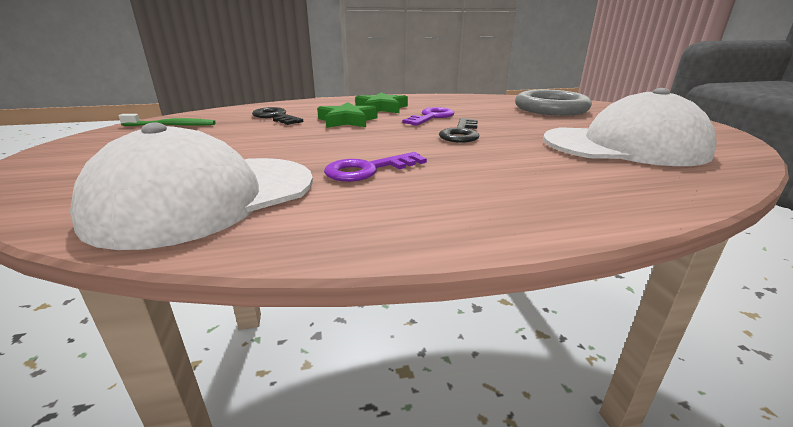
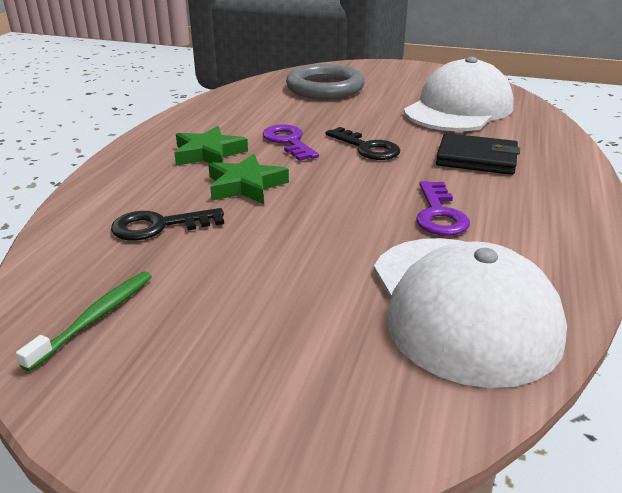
camera: 60 degrees left, 5 degrees up
(514, 167) = (476, 159): none -> black wallet

